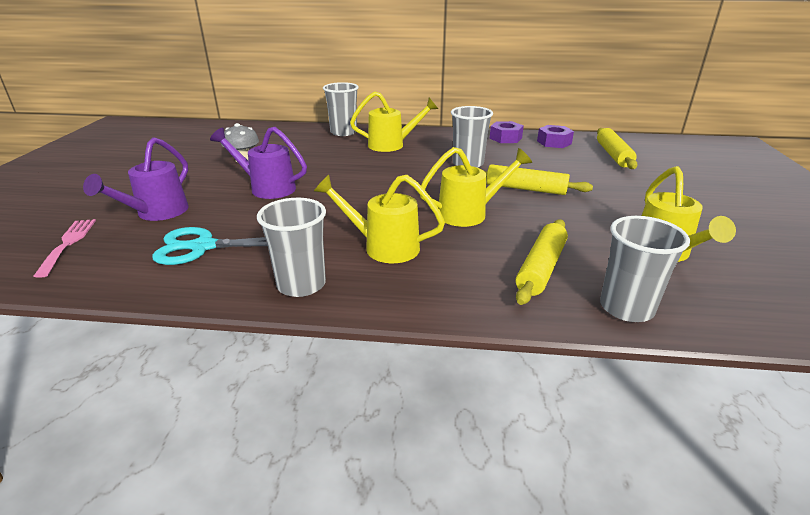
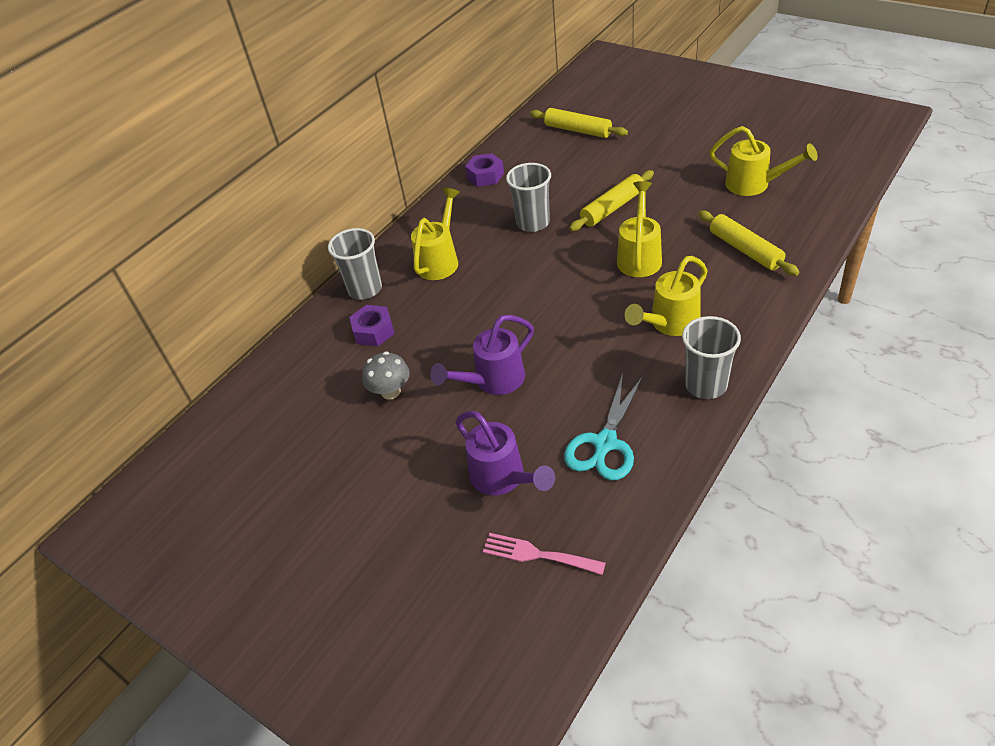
camera: 55 degrees left, 15 degrees up
(554, 142) = (521, 150): purple nut -> purple nut (374, 331)
(626, 308) = (809, 232): grey cup -> none

